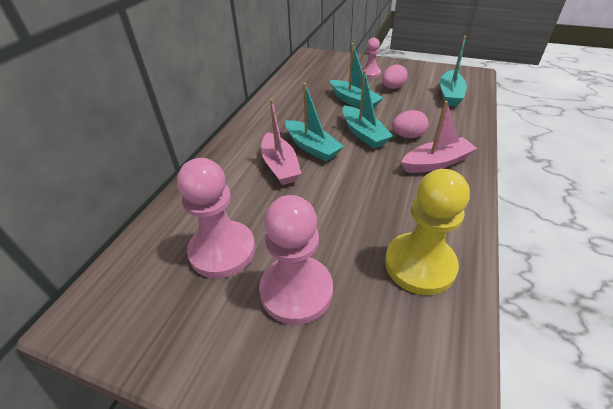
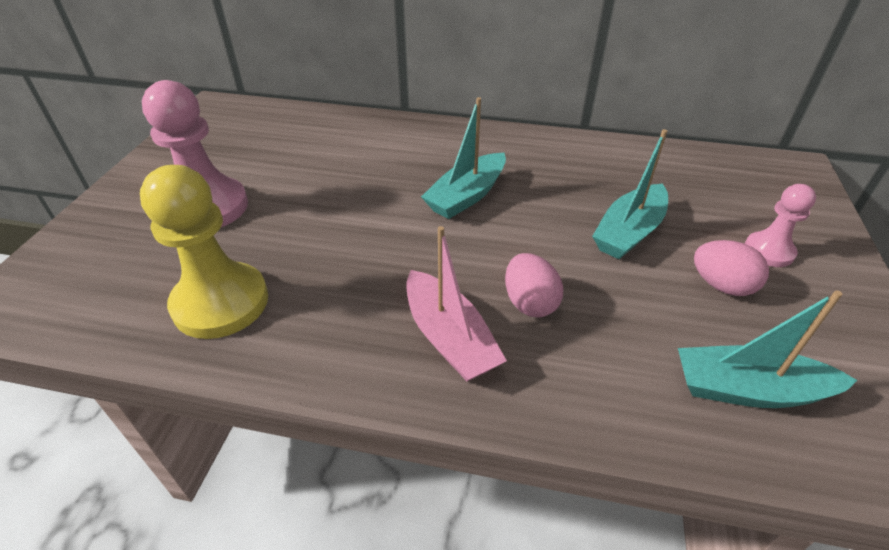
camera: 80 degrees right, 0 degrees up
(222, 251) = (272, 156): pink pawn -> none
(280, 166) = (417, 174): pink boat -> none
(363, 134) = (520, 247): turquoise boat -> none

